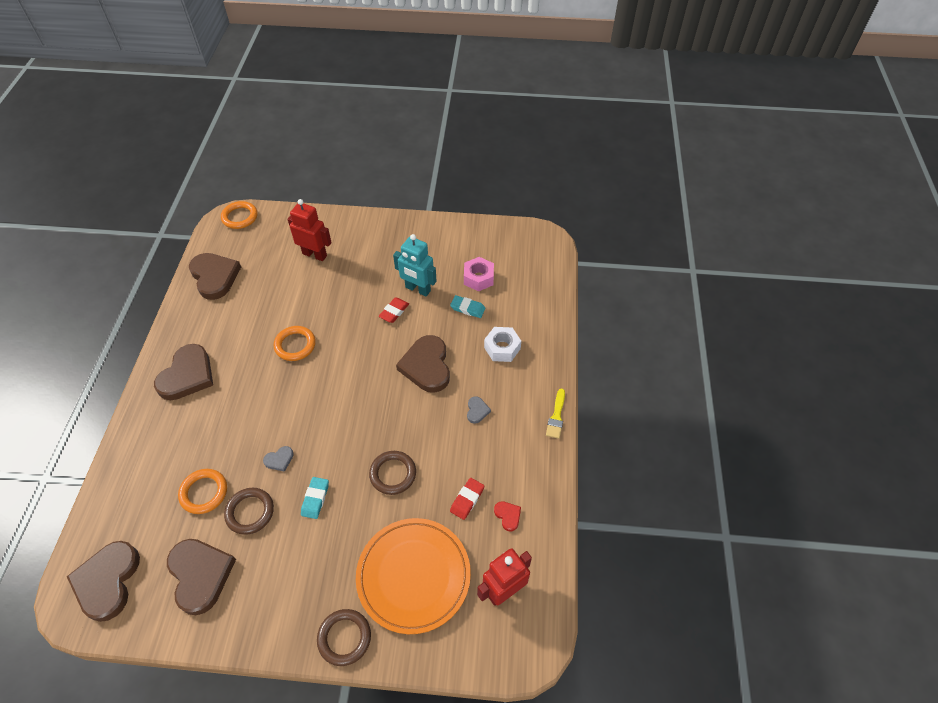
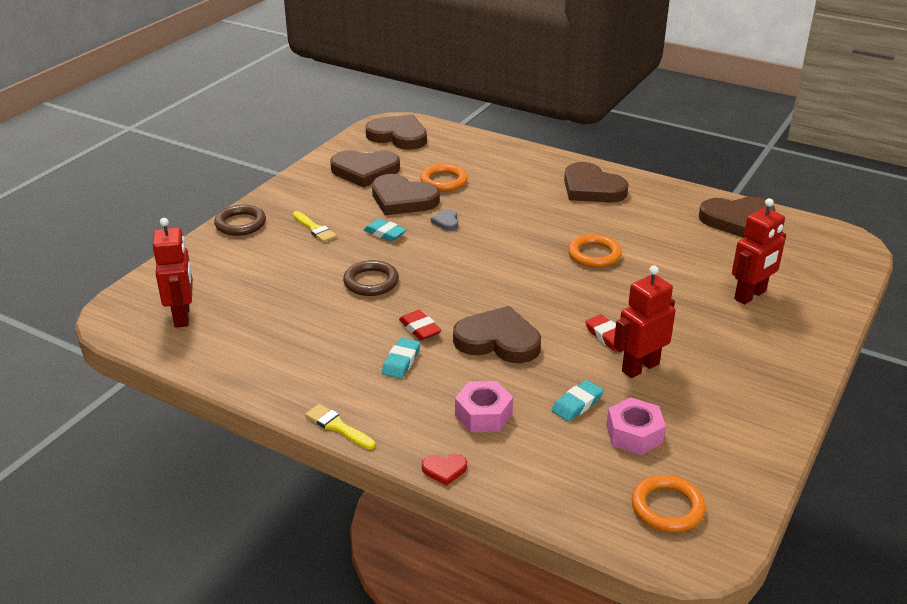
camera: 115 degrees right, 20 degrees down
(240, 217) = (850, 251): orange ring -> orange ring (667, 507)
(250, 512) = (403, 199): brown ring -> brown heart
(329, 562) = (314, 229): none -> yellow brush
(413, 576) = (254, 269): orange plate -> none
(417, 289) = (640, 367): turquoise robot -> red robot
(467, 500) = (296, 321): red eraser -> red eraser (420, 328)
(477, 411) = (401, 361): grey heart -> turquoise eraser
(502, 348) = (483, 414): white nut -> pink nut
(508, 516) = (251, 343): red heart -> red heart (444, 470)

